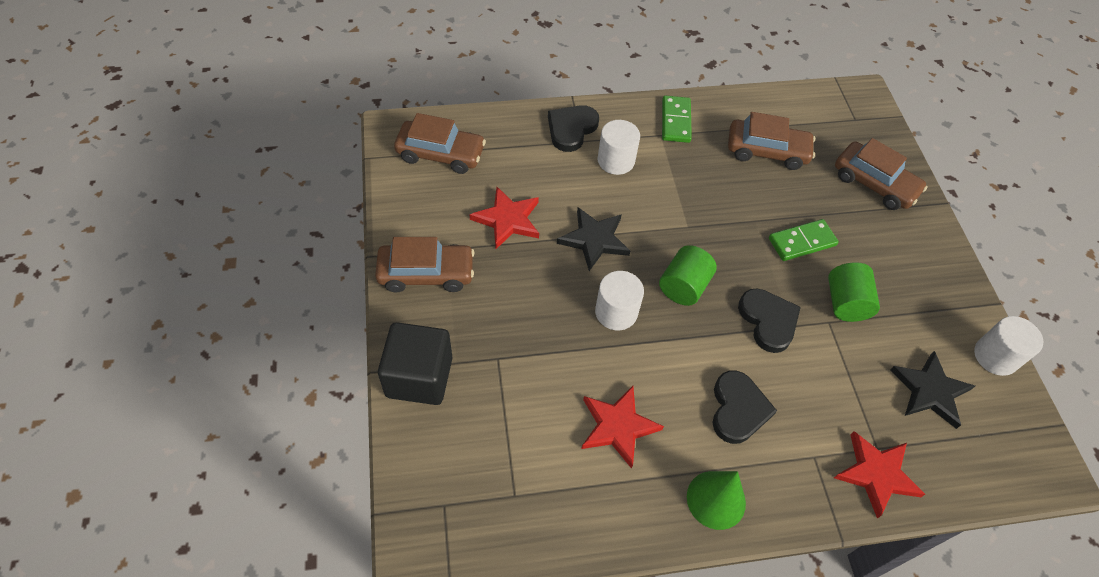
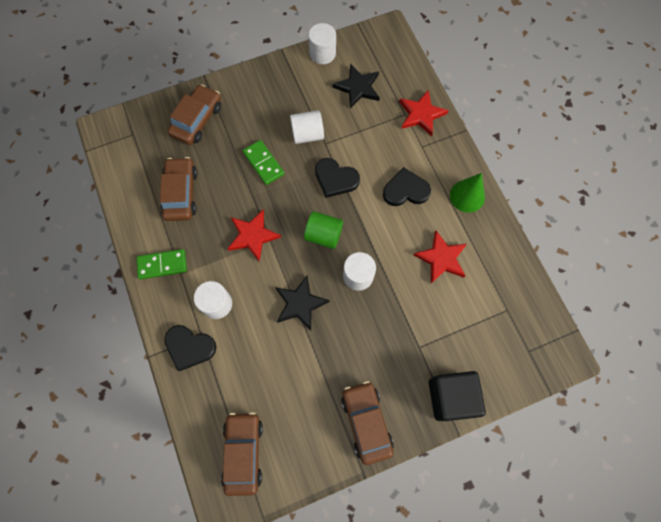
camera: 100 degrees left, 15 degrees up
(508, 220) = (298, 374): red star -> red star (253, 236)
(768, 321) = (335, 179): black heart -> black heart turned 120 degrees counterclockwise
(845, 303) = (307, 134): green cylinder -> white cylinder

